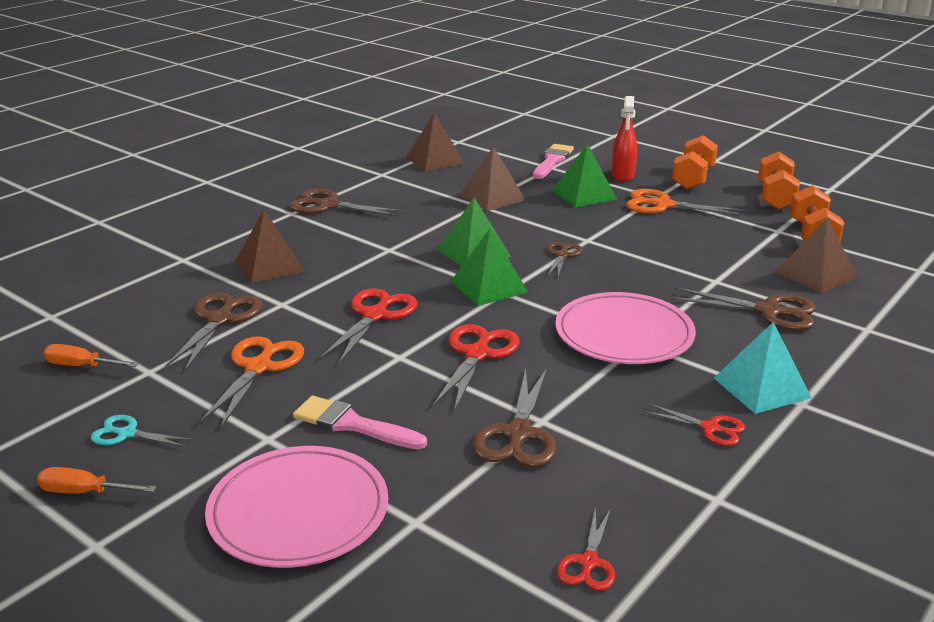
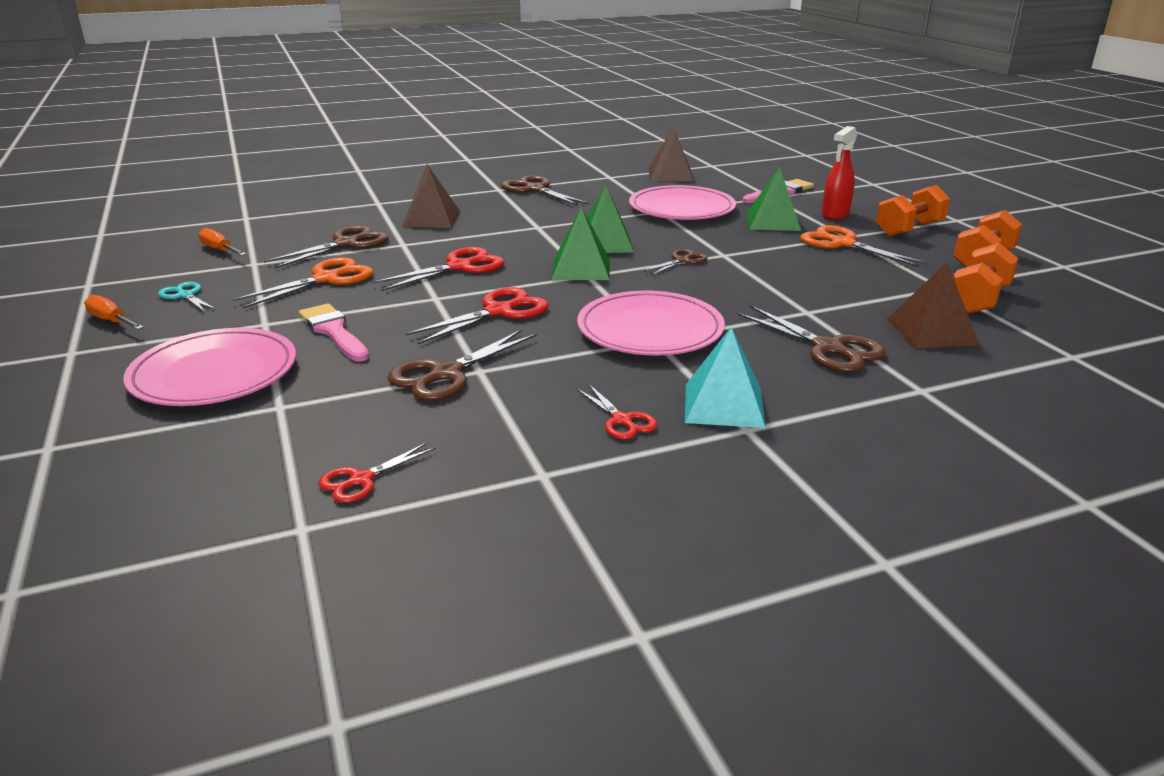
camera: 30 degrees right, 0 degrees up
(492, 197) = (681, 208): brown pyramid -> pink plate

